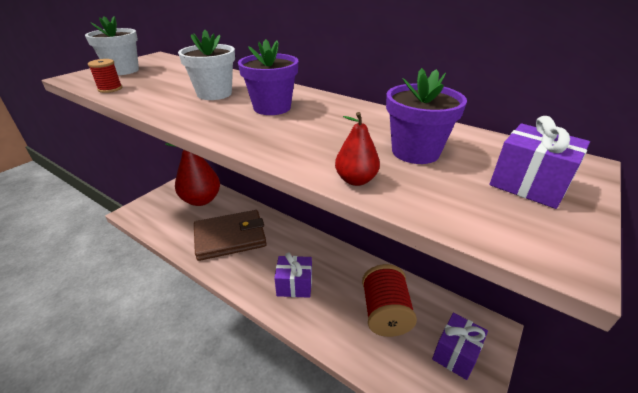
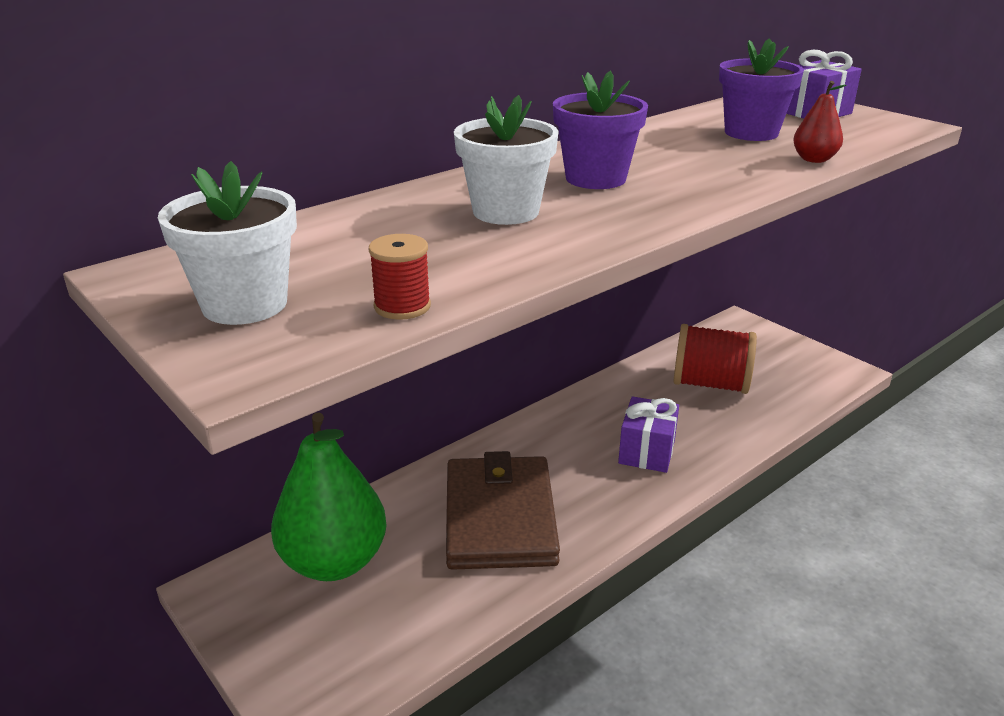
camera: 75 degrees left, 5 degrees down
(201, 200) = (334, 561): red pear -> green pear
(455, 354) = (770, 352): purple gift -> none

